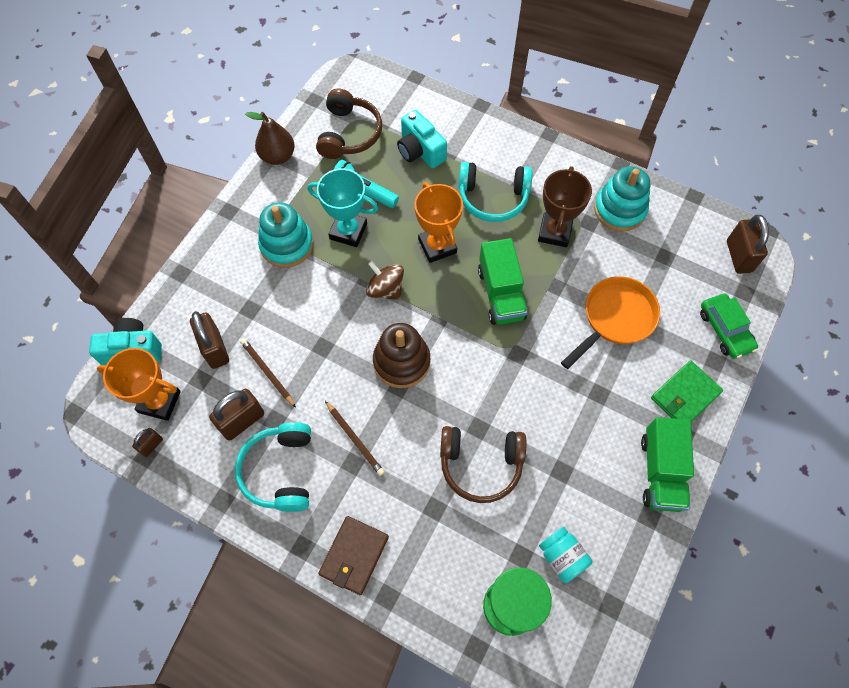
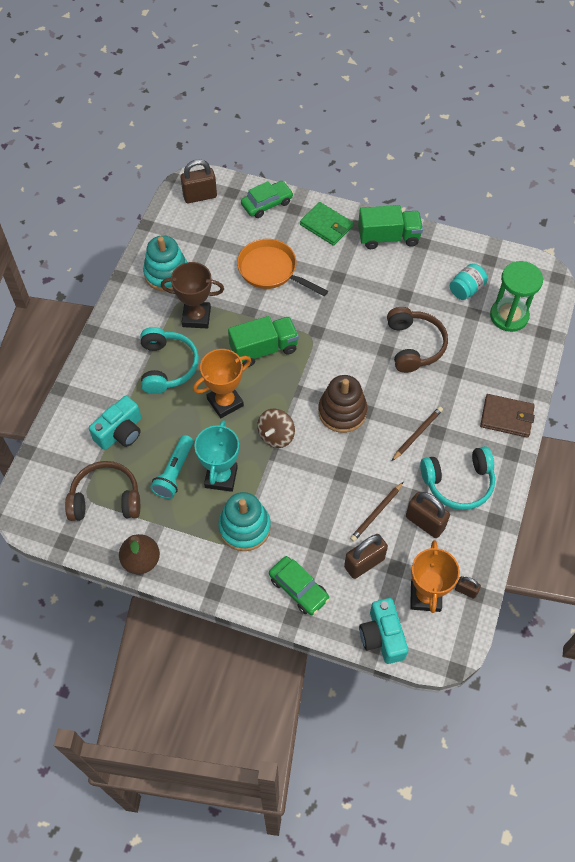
camera: 100 degrees left, 5 degrees down
(207, 283) = (298, 588): none -> green car

